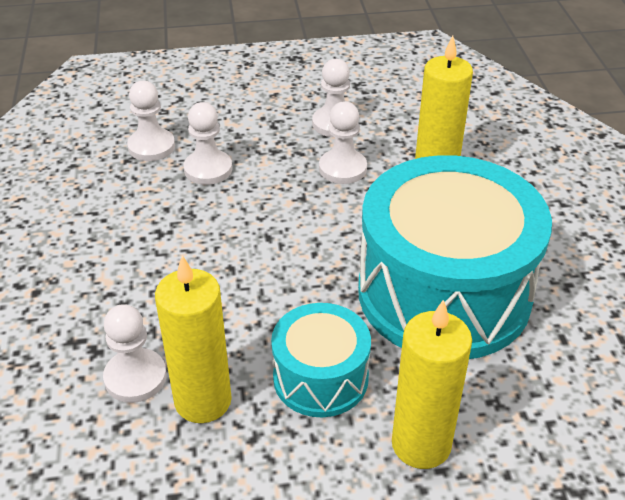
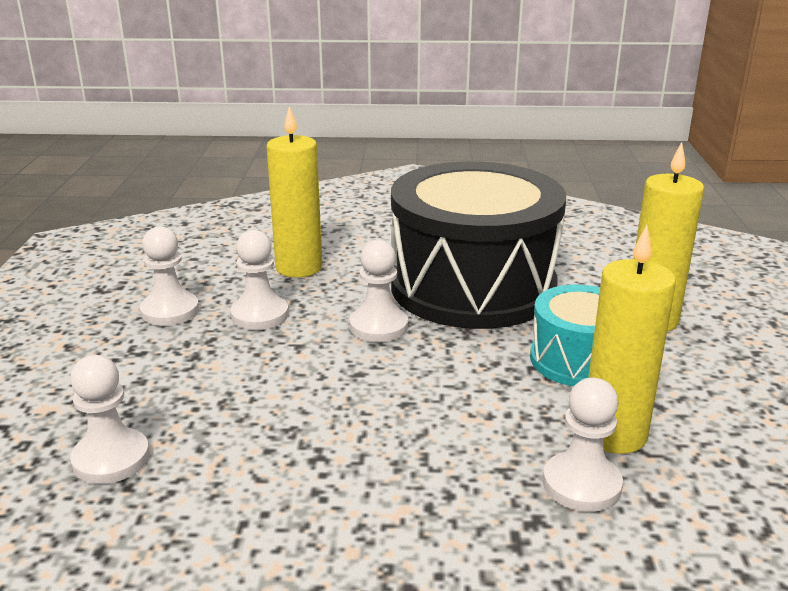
camera: 80 degrees left, 15 degrees down
(208, 169) = (201, 409): white pawn -> white pawn (378, 326)
(444, 293) = (473, 286): turquoise drum -> black drum

